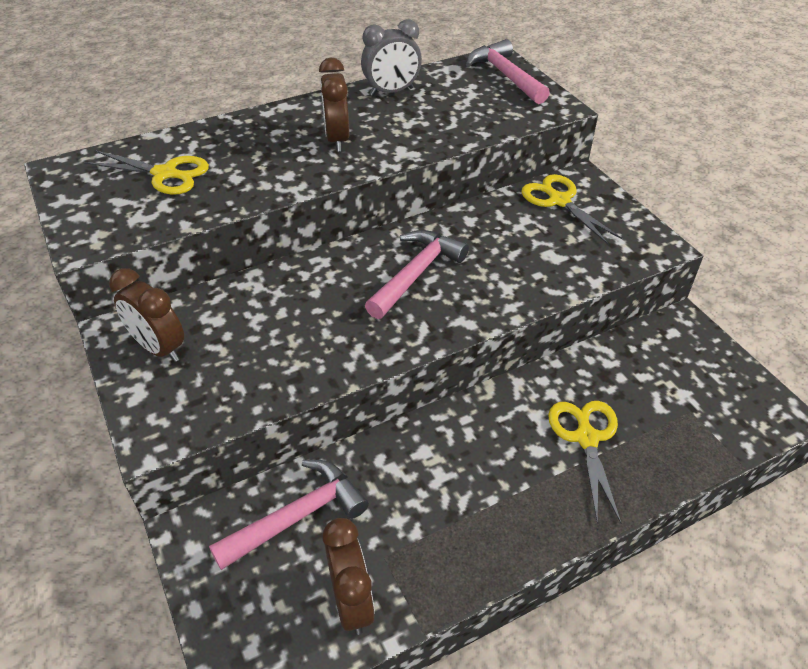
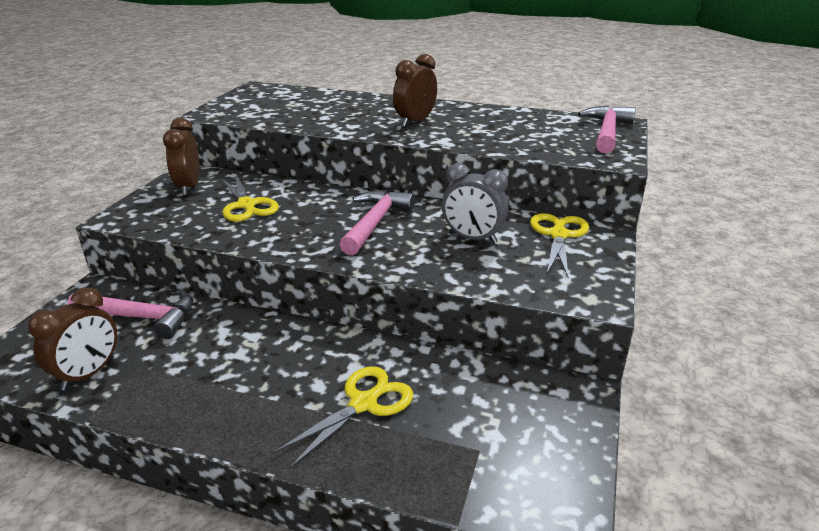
camera: 45 degrees right, 15 degrees down
(165, 174) = (295, 104): yellow scissors -> yellow scissors (246, 205)
(391, 92) = (499, 114): grey clock -> grey clock (472, 238)
(416, 274) = (375, 223): pink hammer -> pink hammer turned 60 degrees counterclockwise

